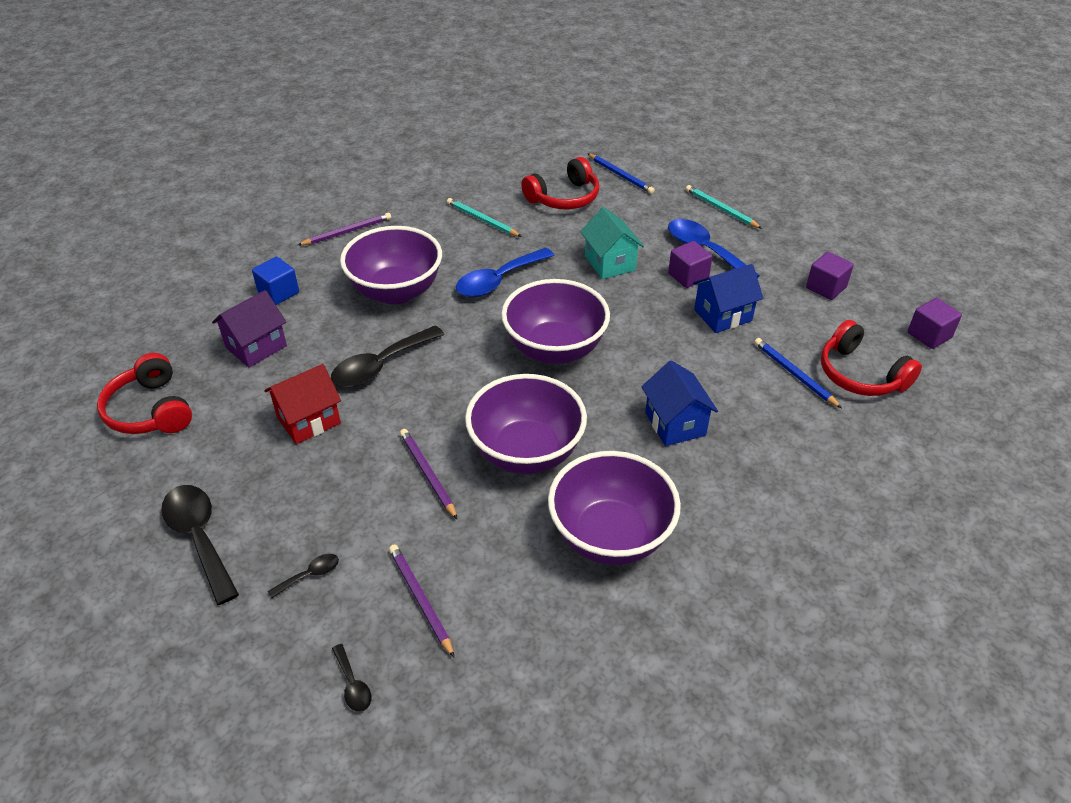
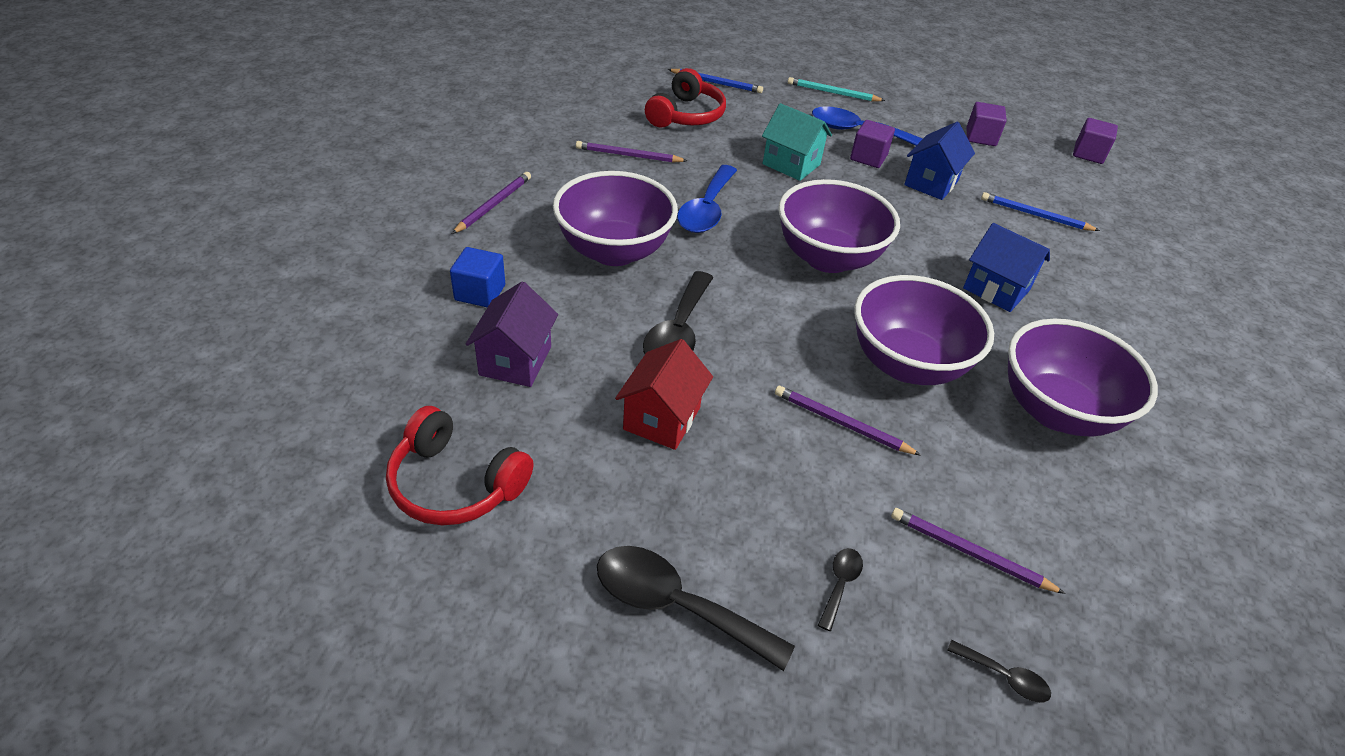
camera: 35 degrees left, 0 degrees up
(482, 220) = (628, 155): turquoise pencil -> purple pencil
(860, 374) = (1078, 200): red headphones -> none

